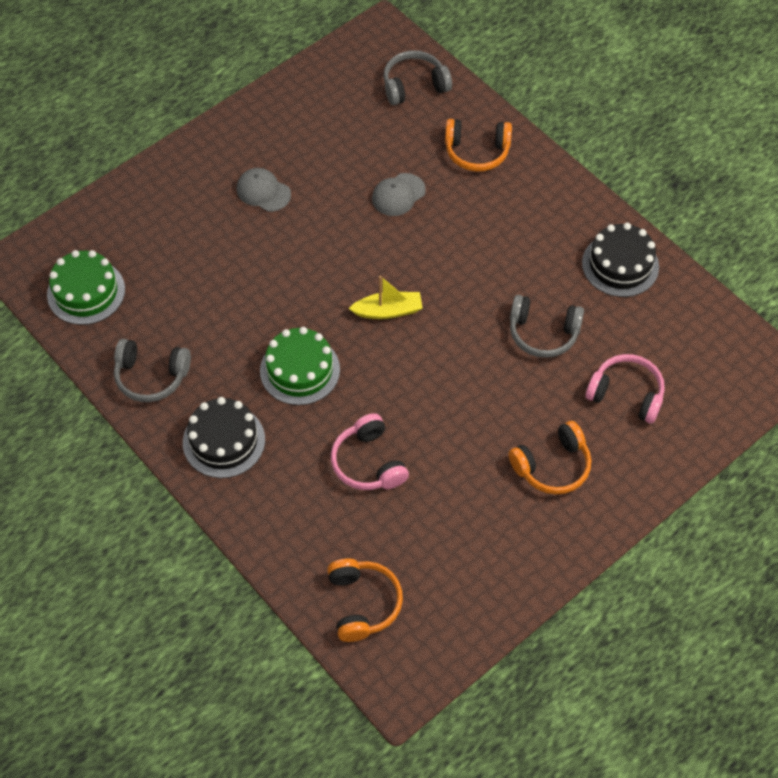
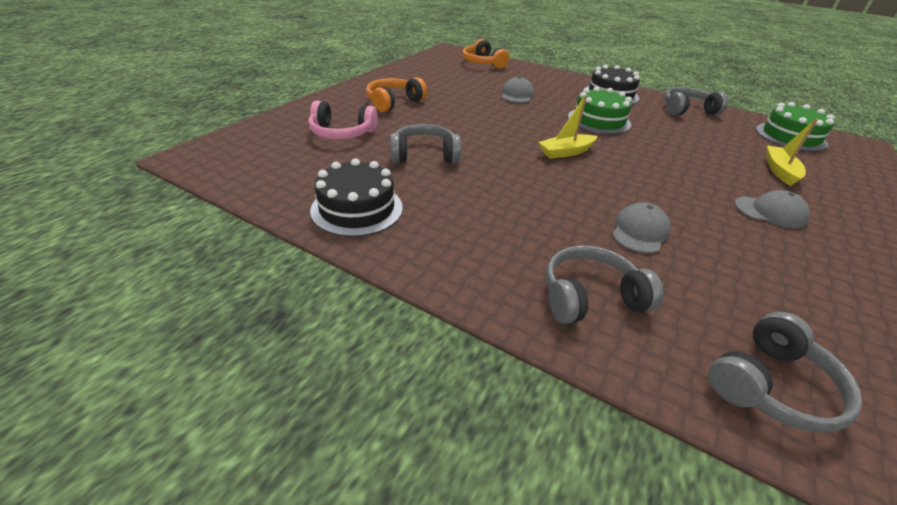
camera: 160 degrees right, 20 degrees down
(183, 238) = (779, 171): none -> yellow boat
(368, 463) = (517, 95): pink headphones -> grey cap
(477, 152) = (590, 297): orange headphones -> grey headphones

